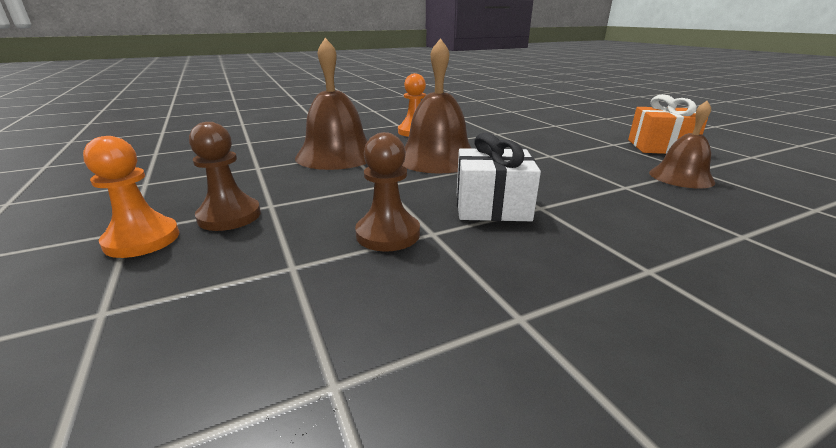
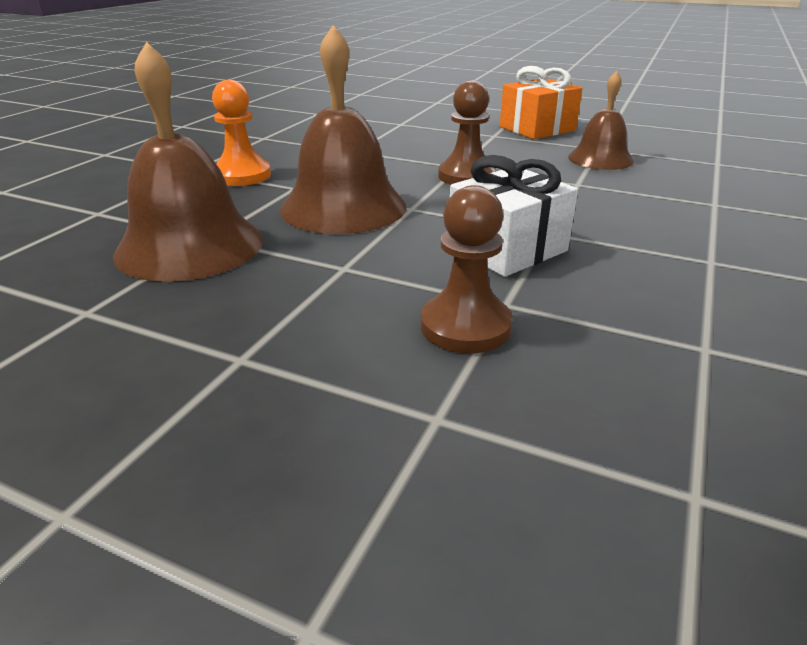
camera: 40 degrees left, 5 degrees up
(142, 240) = (128, 513): orange pawn -> none
(229, 216) = (208, 403): brown pawn -> brown pawn (466, 176)

